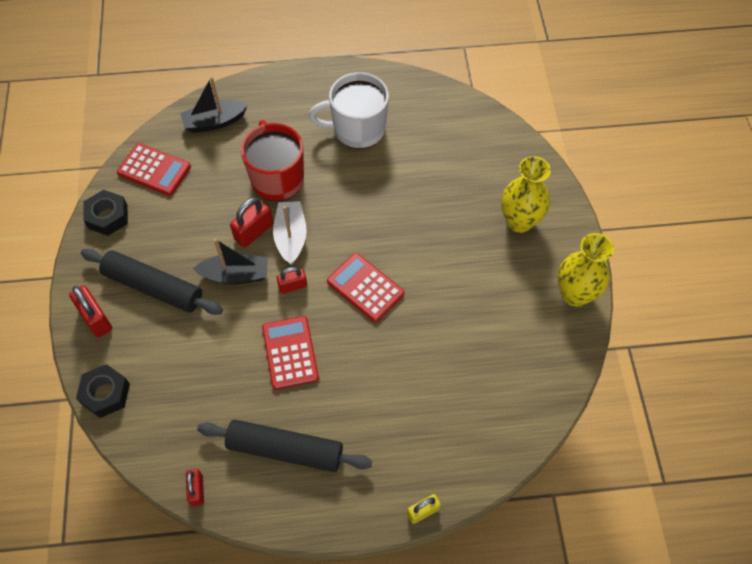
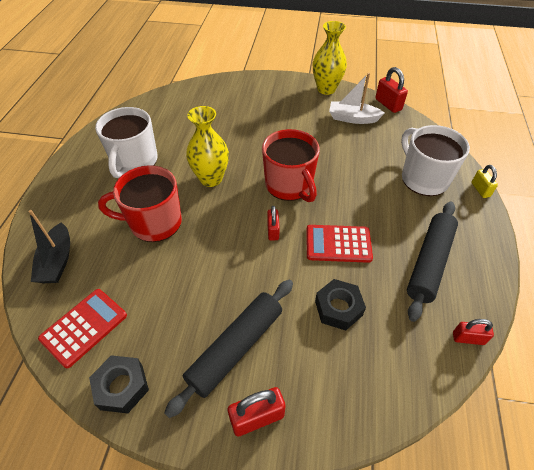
camera: 75 degrees left, 10 degrees down
(105, 394) = (355, 417): black nut -> black nut (338, 308)
(235, 275) = (247, 271): black boat -> none
(254, 232) = (205, 249): red padlock -> red padlock (388, 104)
(291, 237) = (222, 223): white boat -> white boat (352, 118)
(365, 287) = (289, 185): red calculator -> red mug
(422, 438) = (423, 178): none -> white mug
(519, 221) = (262, 99): yellow vase -> yellow vase (211, 179)

